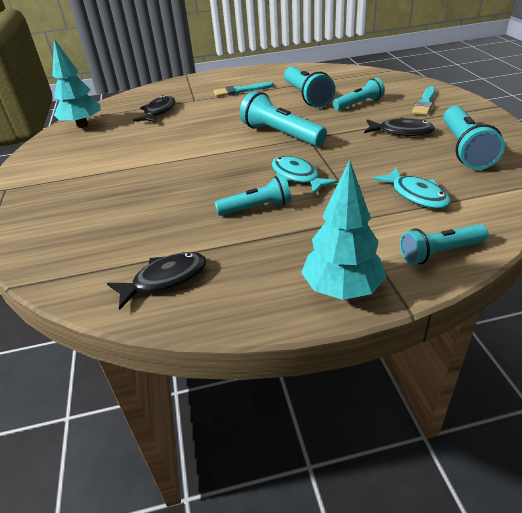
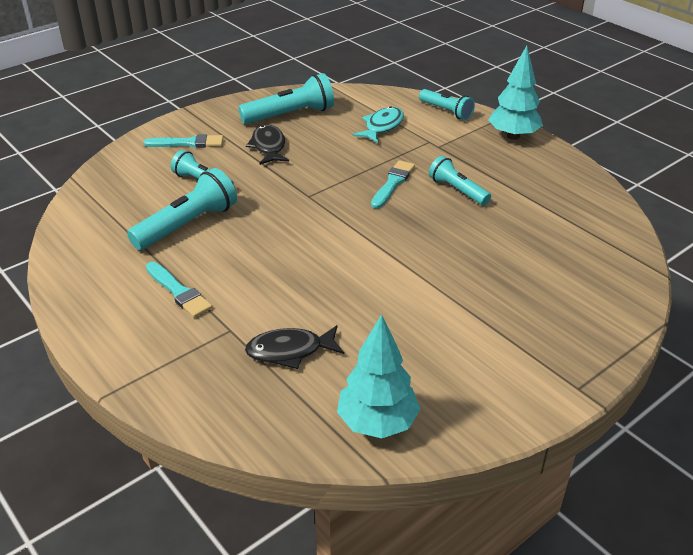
camera: 120 degrees left, 0 degrees up
(165, 279) = (576, 203): black fish -> none
(281, 134) = (310, 215): turquoise flashlight -> none
(297, 176) = (393, 183): turquoise fish -> turquoise brush

